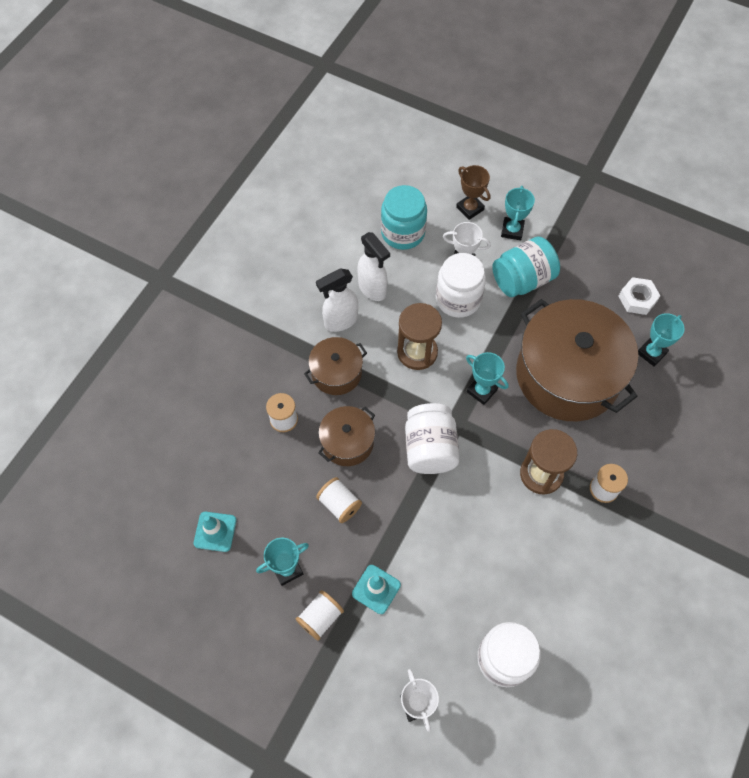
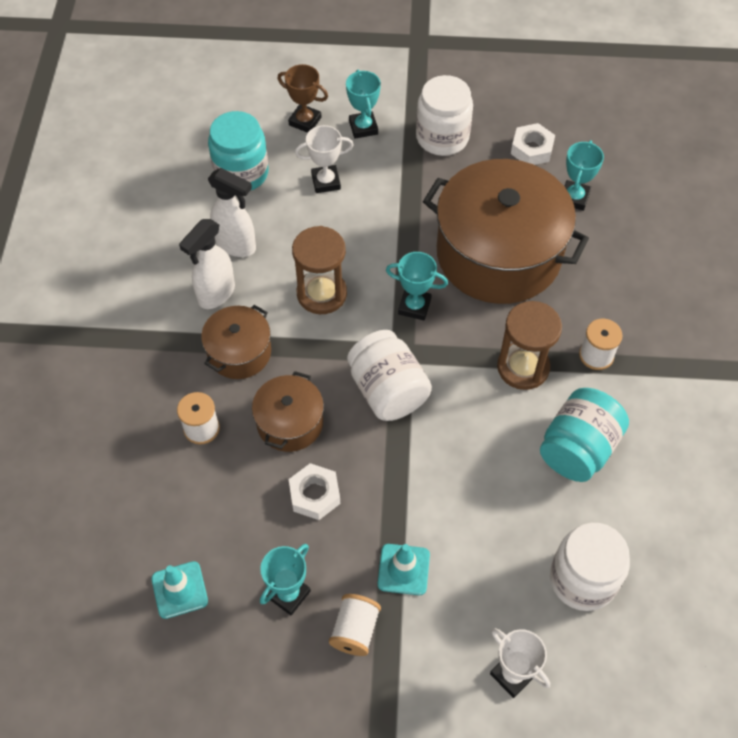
camera: 25 degrees left, 5 degrees down
(339, 504) = (314, 495): white spool -> white nut
(458, 299) = (339, 220): white jar -> white jar (442, 137)
(522, 280) = (400, 174): turquoise jar -> turquoise jar (578, 448)

